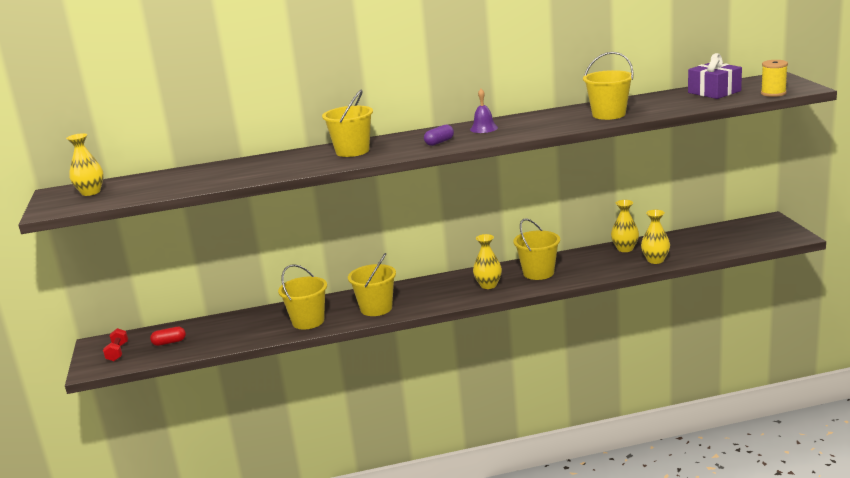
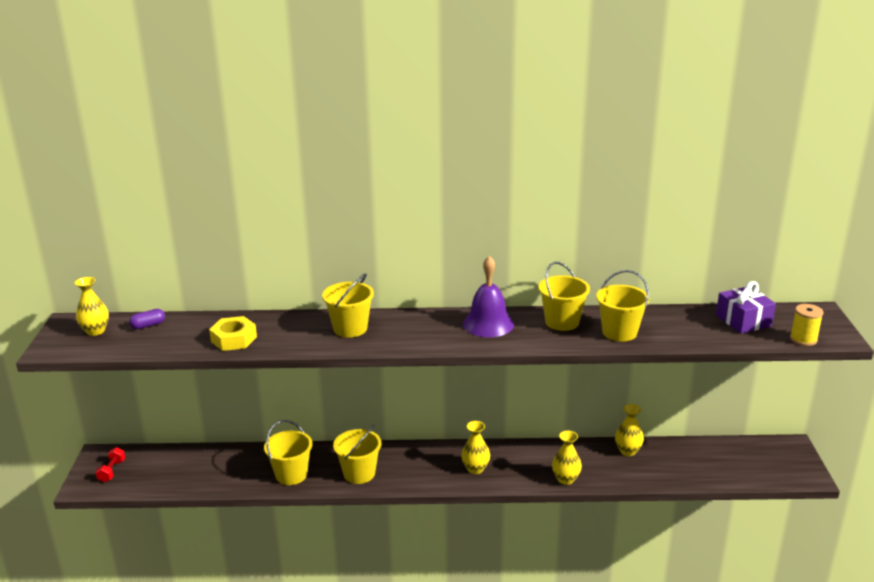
camera: 10 degrees right, 5 degrees up
(169, 342) = (160, 470): red capsule -> none
(240, 175) = (234, 339): none -> yellow nut
(439, 142) = (436, 336): purple capsule -> purple capsule (148, 325)
(484, 128) = (488, 324): purple bell -> purple bell, size x1.79
(538, 273) = (530, 463): yellow bucket -> yellow bucket (562, 322)
(655, 260) = (652, 475): yellow vase -> yellow vase (565, 479)

